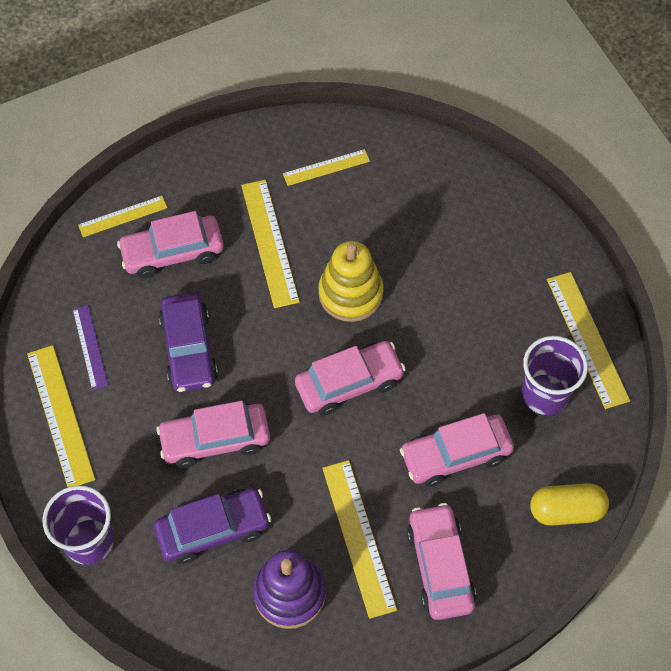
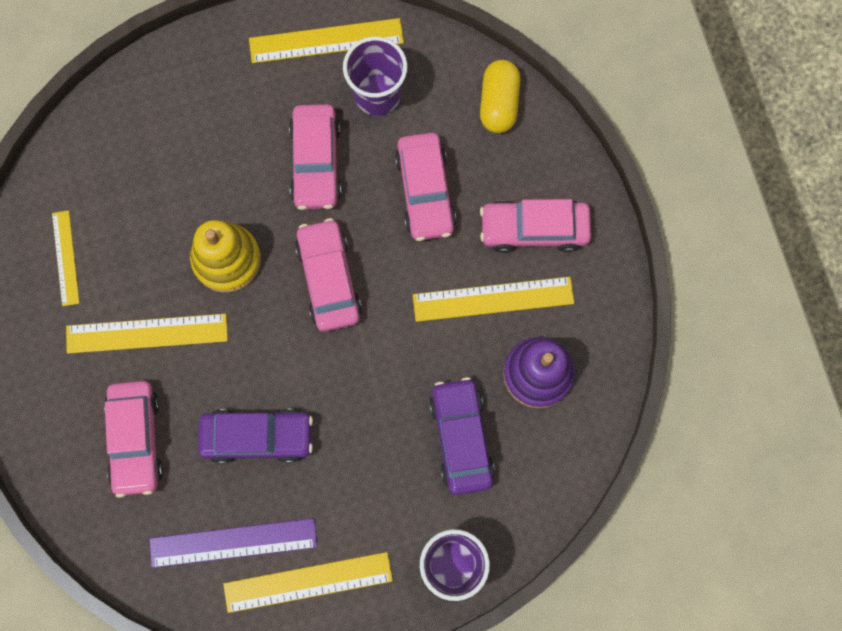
camera: 80 degrees left, 15 degrees up
(90, 347) = (233, 543): purple ruler -> purple ruler, size x1.63
(122, 216) = (77, 490): yellow ruler -> none
(215, 440) = (366, 423): pink car -> pink car (316, 162)

